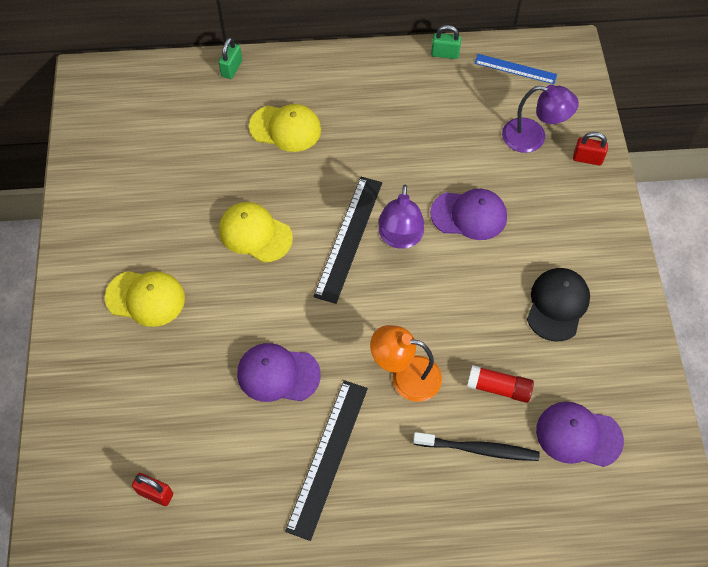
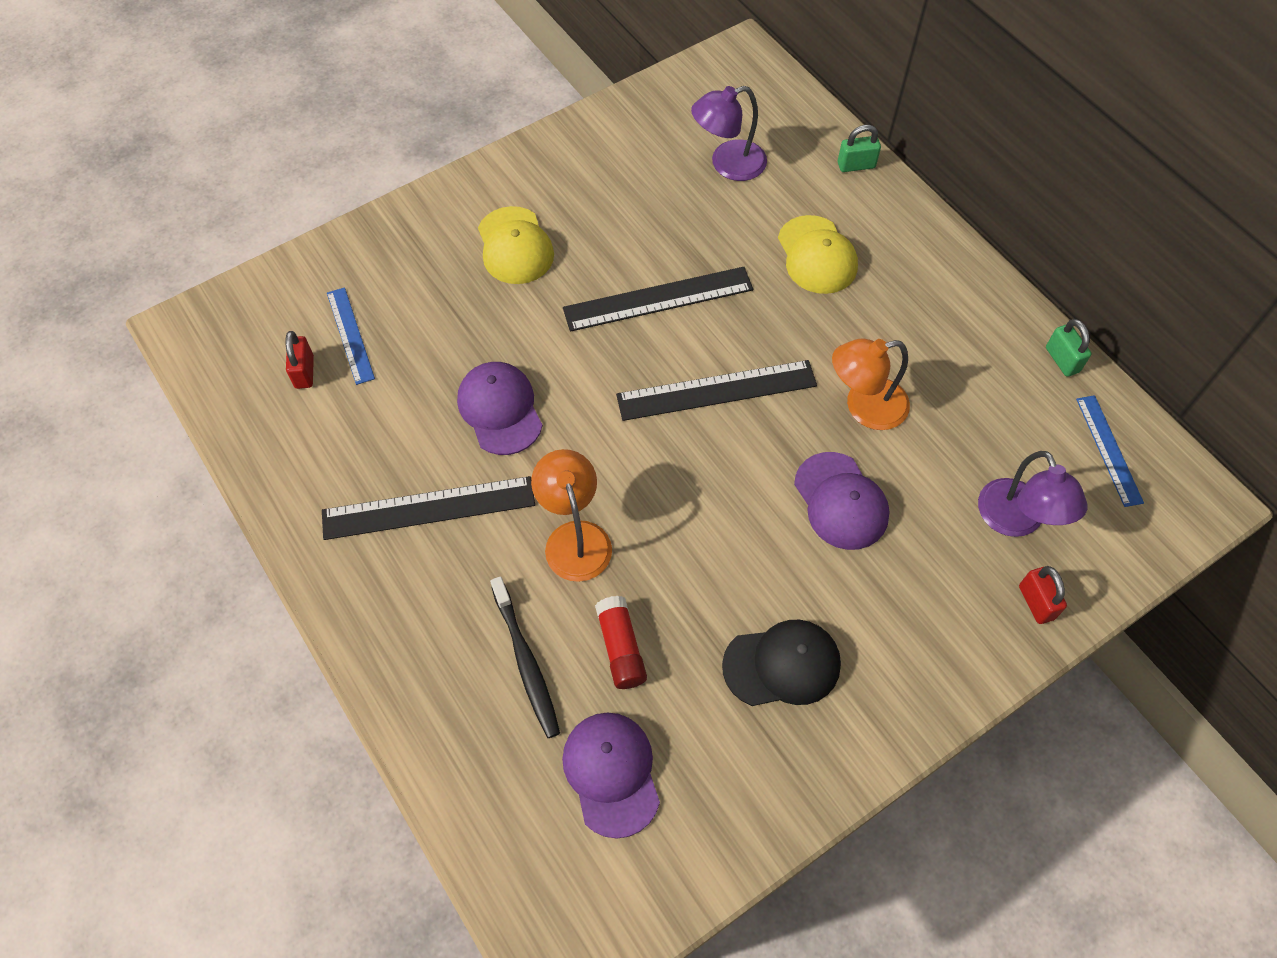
camera: 60 degrees right, 0 degrees up
(144, 446) = (350, 335): none -> blue ruler
(255, 233) = (658, 299): yellow cap -> black ruler
(400, 238) = (753, 442): purple lamp -> purple lamp (727, 164)
(413, 167) = (864, 407): none -> orange lamp

